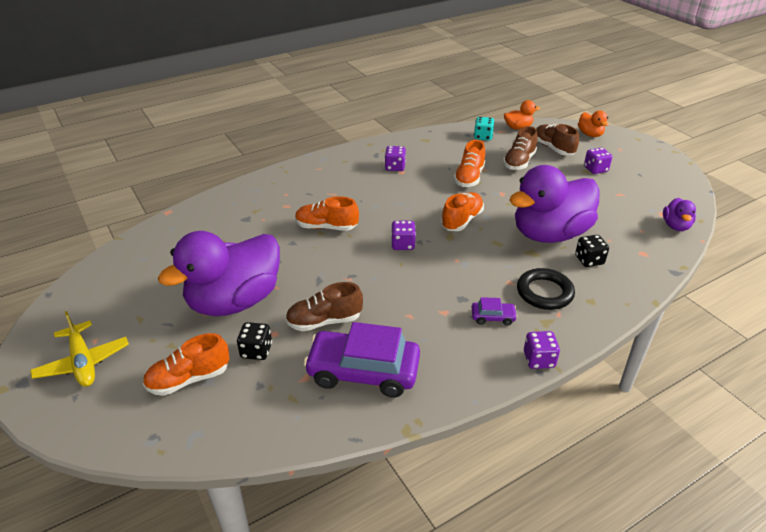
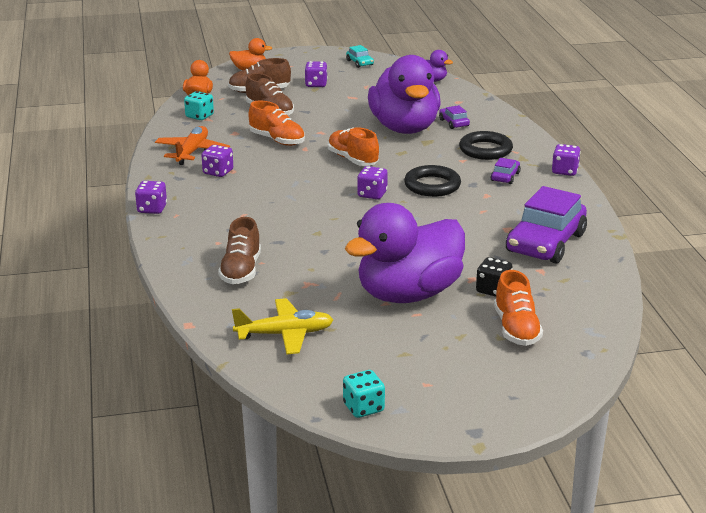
camera: 70 degrees left, 10 degrees down
(60, 314) = (363, 408): none -> turquoise dice
(83, 362) = (460, 391): yellow plane -> yellow plane (285, 334)
(235, 301) = (408, 294): purple duck -> purple duck turned 75 degrees clockwise
(322, 157) = (152, 209): none -> purple dice
(324, 321) = (468, 251): brown shoe -> brown shoe (241, 271)
(326, 227) = (309, 228): orange shoe -> none
(420, 149) = (192, 152): none -> orange plane
(441, 274) = (432, 185): none -> black ring
(589, 260) = (453, 123): black dice -> purple car
(668, 179) = (360, 63): none -> turquoise car

